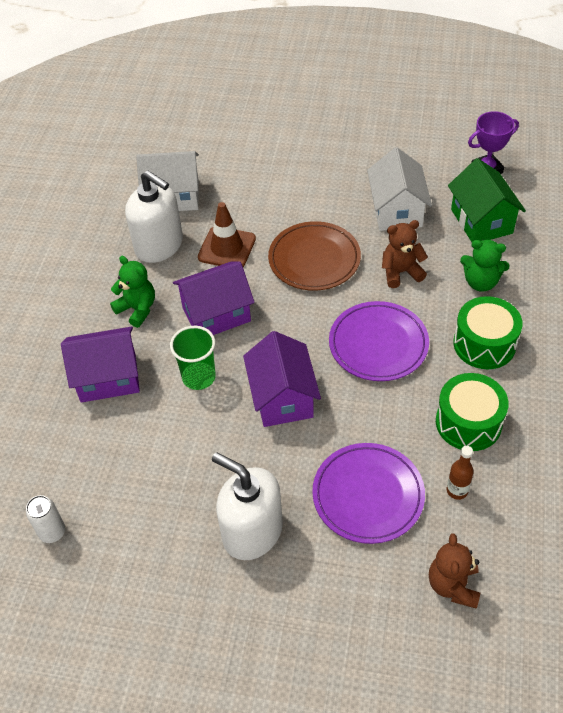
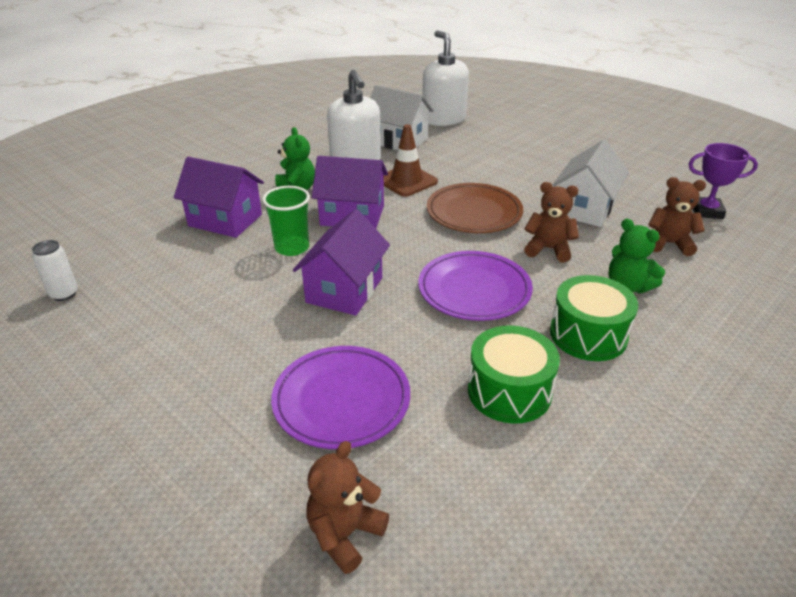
camera: 30 degrees right, 15 degrees down
(252, 531) = (206, 373): white soap dispenser -> white soap dispenser (443, 119)
(457, 490) = (438, 445): brown bottle -> none
(481, 221) = (669, 244): green house -> brown teddy bear

